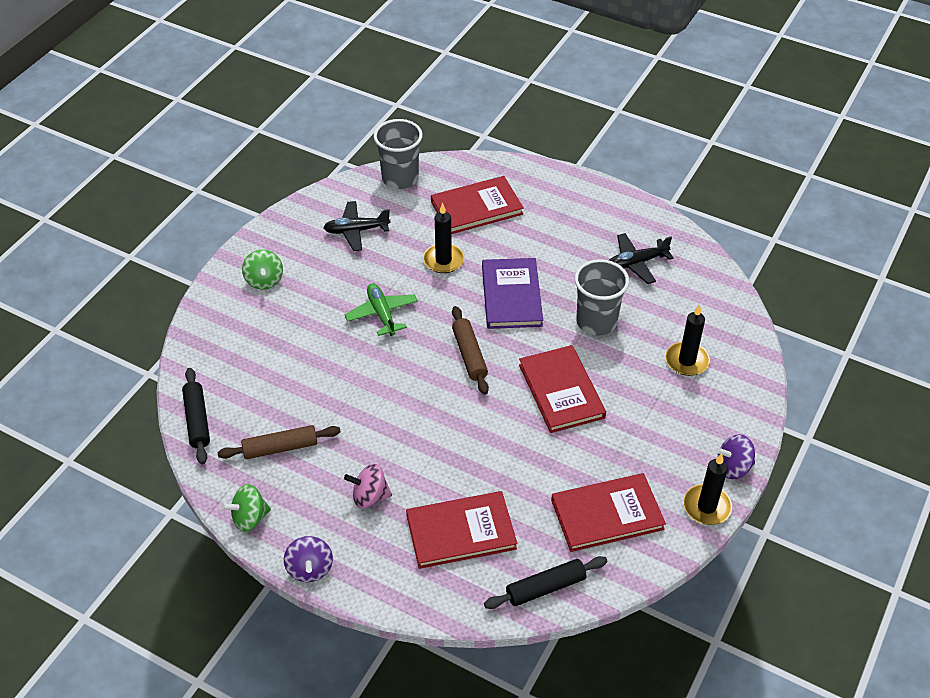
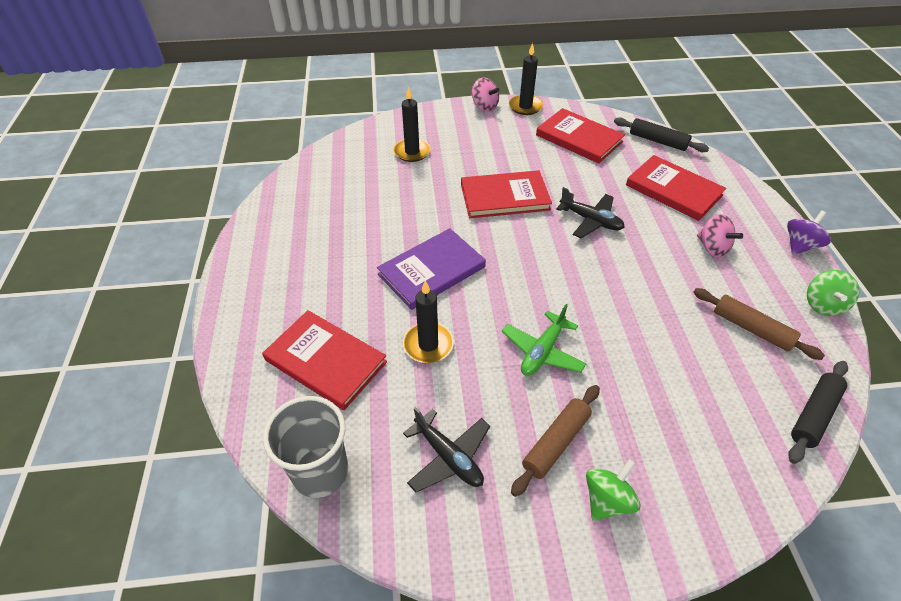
camera: 125 degrees left, 0 degrees up
(249, 518) = (823, 305): green spinning top -> green spinning top turned 75 degrees clockwise
(469, 355) = (525, 263): brown rolling pin -> brown rolling pin (556, 443)
(561, 391) = (504, 197): red book -> red book turned 45 degrees clockwise
(596, 322) = (415, 208): grey cup -> none
(636, 263) = (323, 213): black plane -> black plane (590, 220)
(733, 467) = (484, 107): purple spinning top -> pink spinning top

